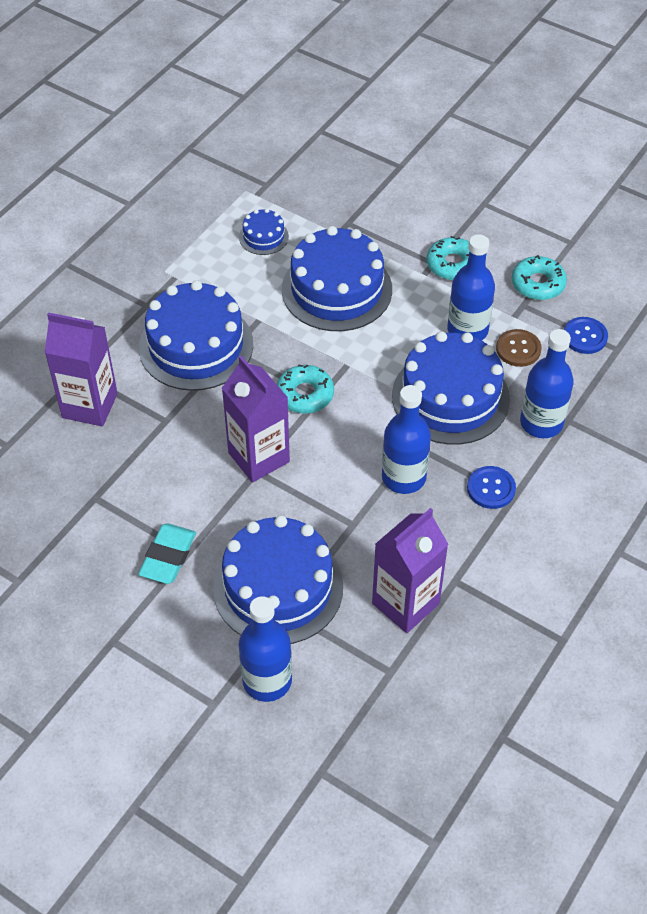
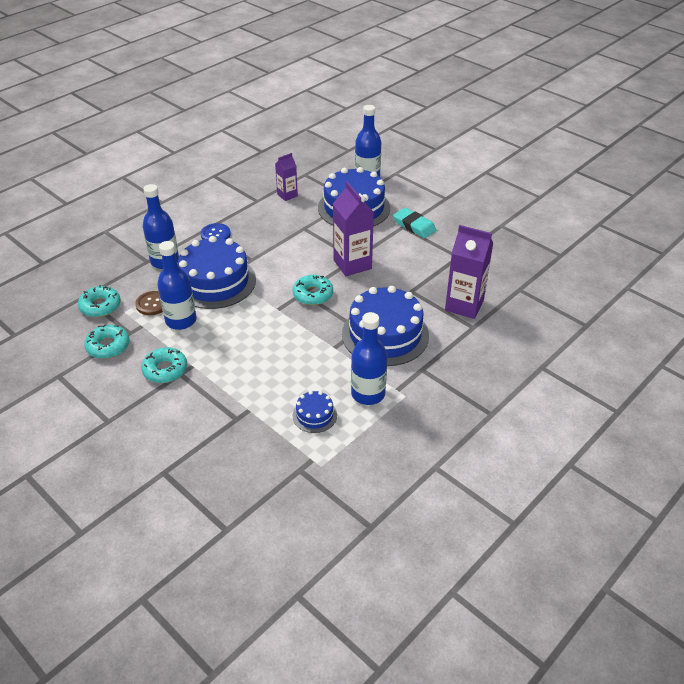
camera: 170 degrees left, 10 degrees down
(168, 557) = (414, 226): turquoise eraser -> turquoise eraser turned 75 degrees counterclockwise
(337, 289) = (266, 362): blue cake -> none
(403, 477) = (265, 245): blue bottle -> blue bottle (368, 394)
(405, 603) = (287, 195): purple carton -> purple carton, size x0.57
(585, 336) = (100, 306): blue button -> turquoise donut

